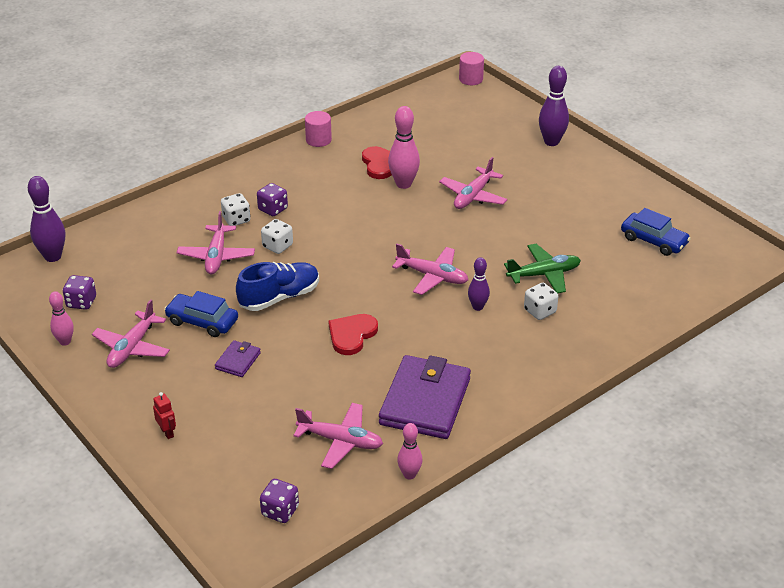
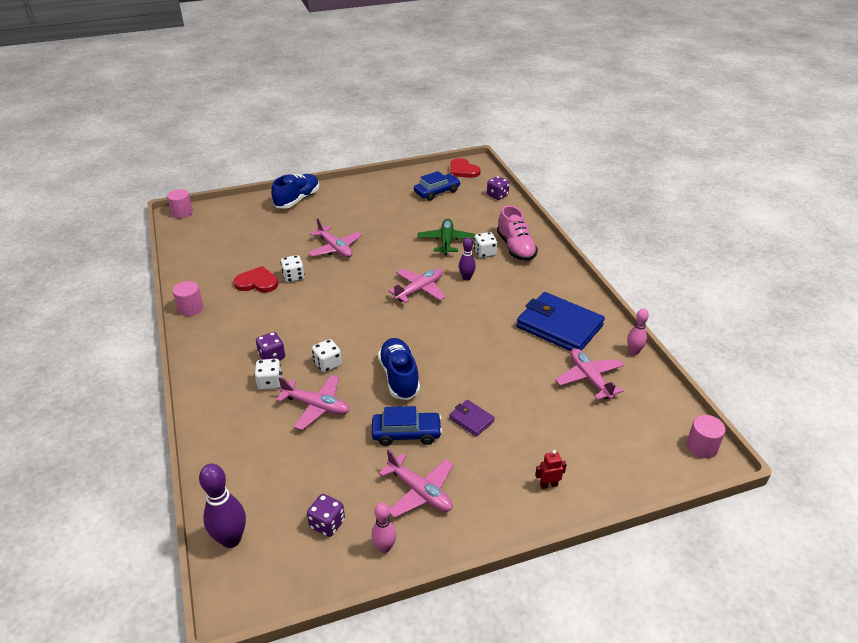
camera: 70 degrees left, 0 degrees up
(202, 321) = (406, 433): blue car -> blue car turned 135 degrees counterclockwise
(264, 551) = (701, 447): none -> pink cylinder
(280, 511) = (659, 428): purple dice -> purple dice (497, 195)
(340, 441) = (589, 378): pink plane -> pink plane turned 60 degrees counterclockwise
(351, 335) = (468, 346): red heart -> red heart (463, 170)
(403, 184) = (293, 277): pink bowling pin -> white dice
(425, 401) = (559, 326): purple wallet -> blue wallet
(551, 142) = (297, 200): purple bowling pin -> blue shoe
(569, 336) = (516, 248): none -> pink shoe

